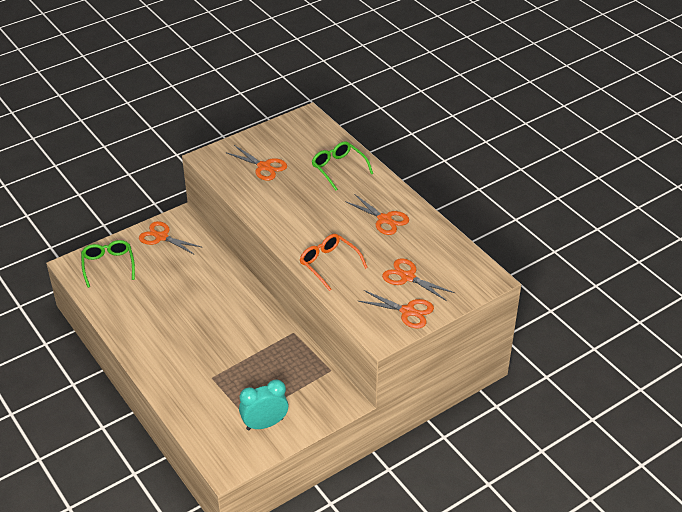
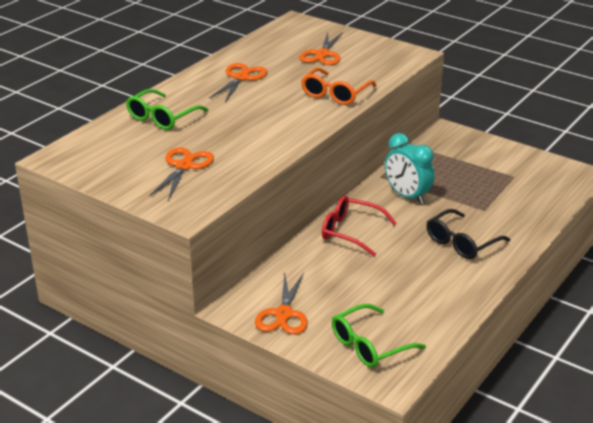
camera: 110 degrees left, 10 degrees down
(179, 347) = (461, 242): none -> black glasses
(228, 292) = (350, 232): none -> red glasses
(265, 424) = (511, 165): turquoise clock -> turquoise clock (407, 196)
(407, 311) = (370, 48): orange scissors -> none

